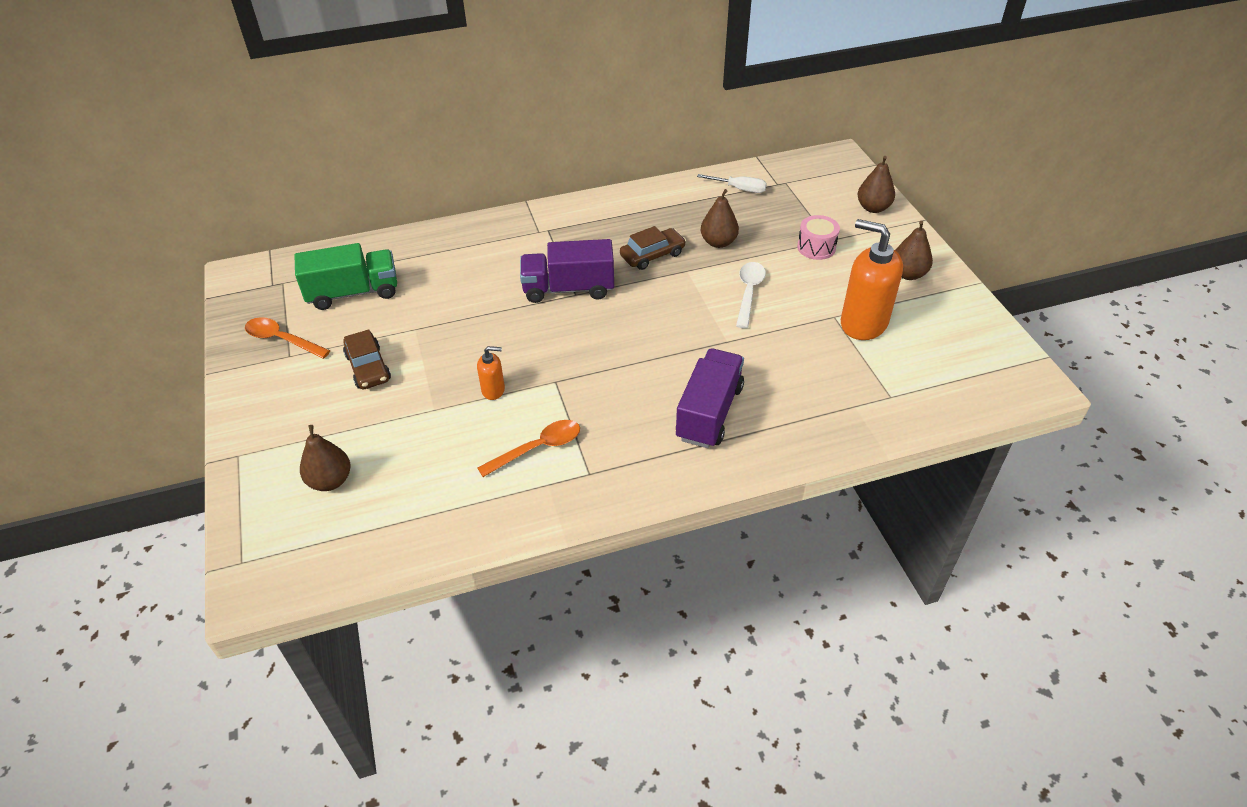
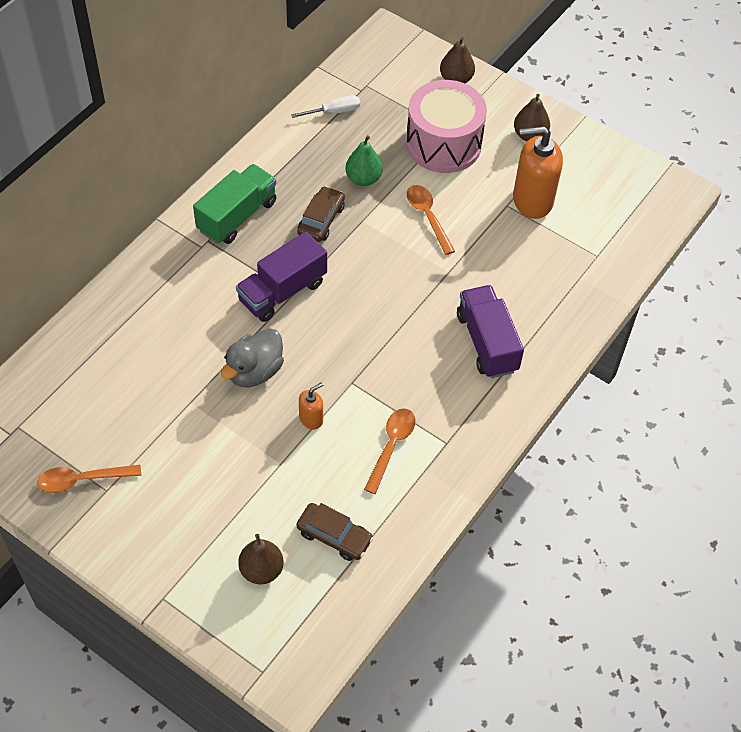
camera: 40 degrees left, 10 degrees up
(353, 293) = (97, 399): green truck -> green truck (237, 216)
(368, 367) = (188, 460): brown car -> brown car (334, 536)
(486, 333) = (254, 371): none -> grey duck
(718, 242) = (363, 178): brown pear -> green pear
(749, 293) = (428, 217): white spoon -> orange spoon
(816, 247) = (443, 144): pink drum -> pink drum, size x2.09

